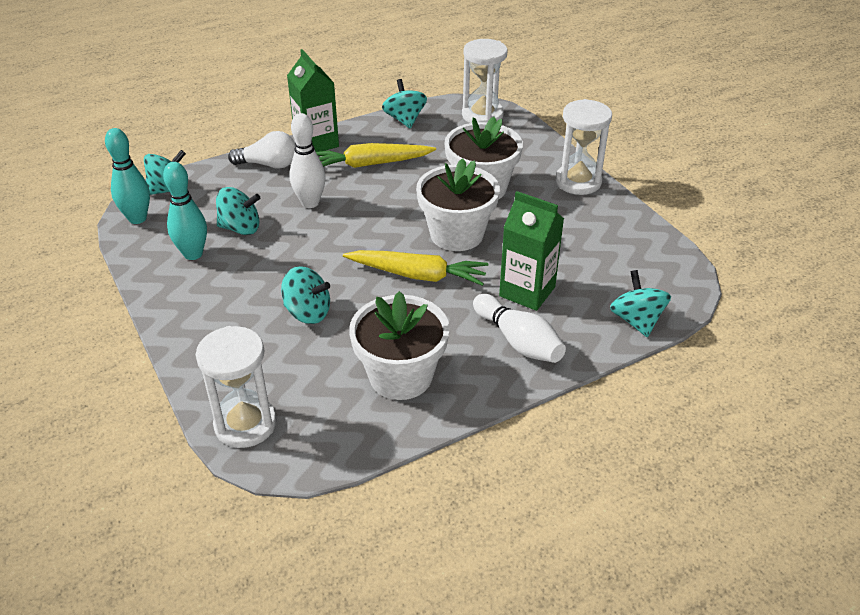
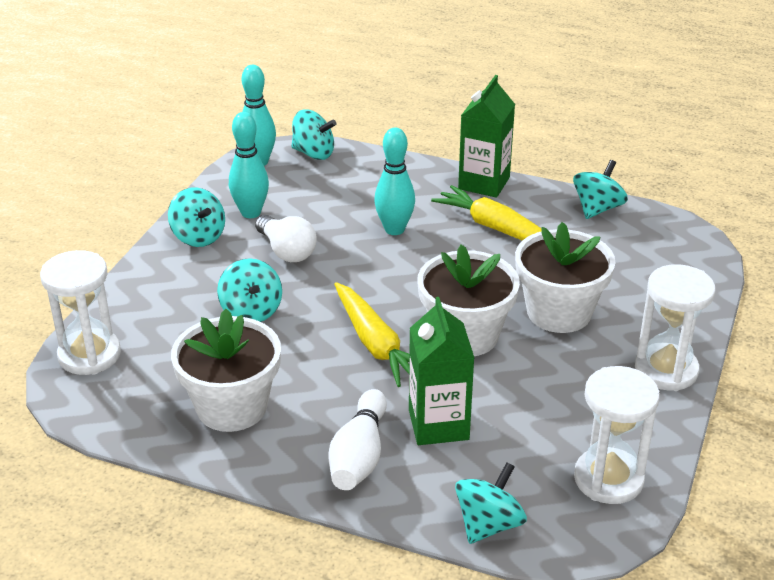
camera: 50 degrees right, 5 degrees down
(240, 228) = (312, 215): turquoise spinning top -> turquoise spinning top (198, 237)
(268, 165) = (415, 178): white light bulb -> white light bulb (286, 251)
(310, 203) = (394, 229): white bowling pin -> turquoise bowling pin
(482, 115) = (682, 249): white hourglass -> white hourglass (608, 479)

